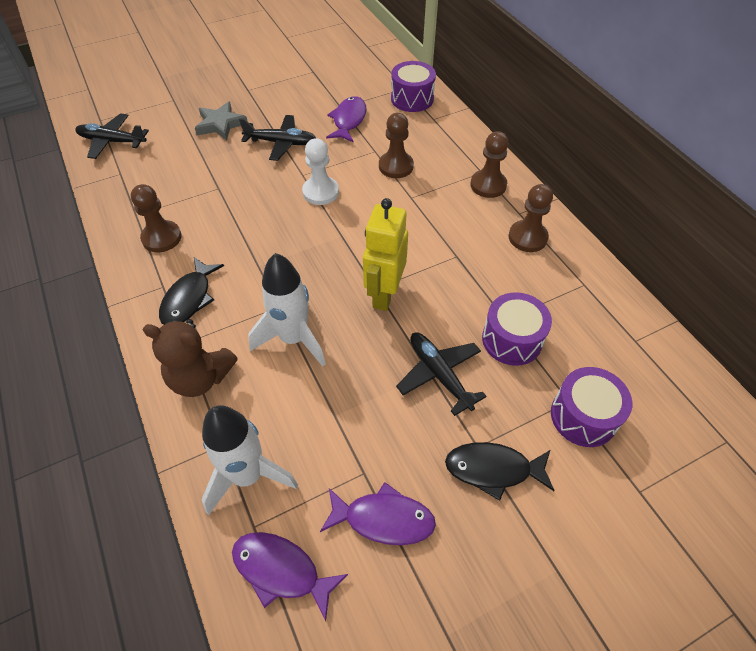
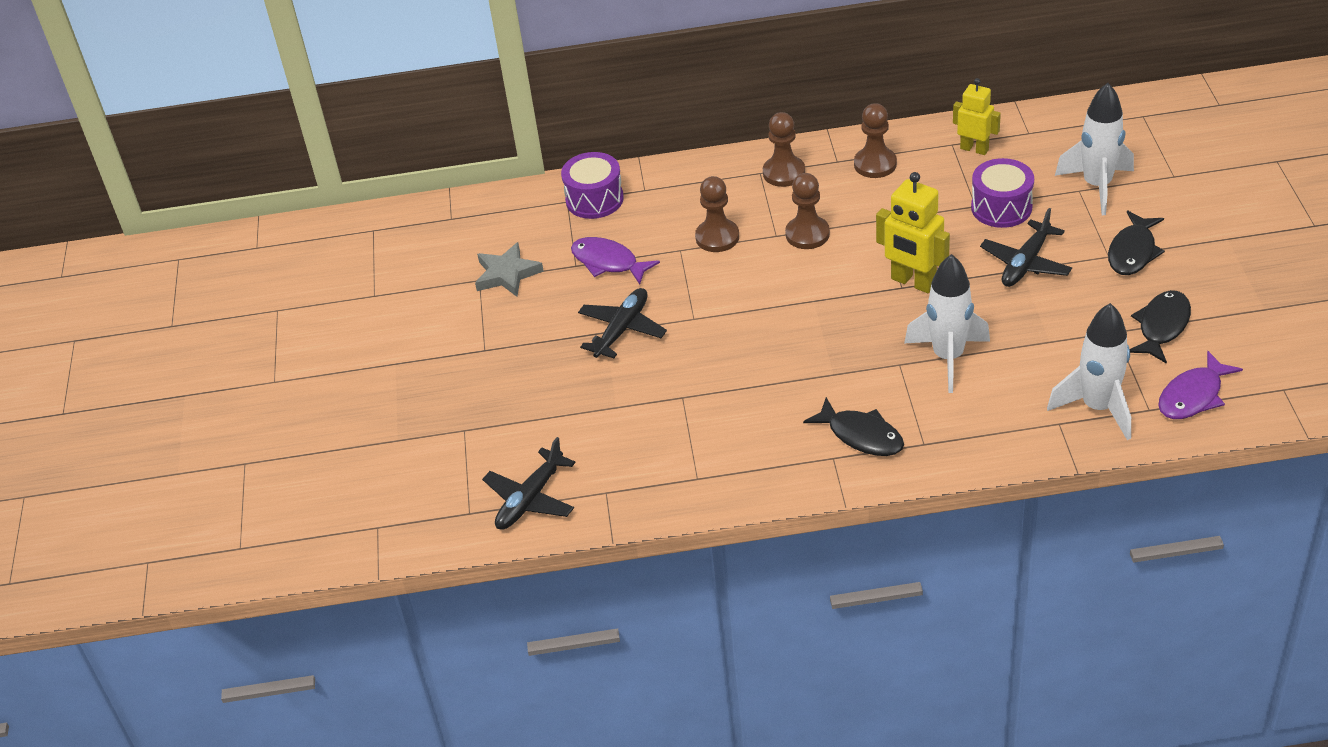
camera: 65 degrees left, 10 degrees down
(161, 238) = (751, 454): brown pawn -> brown pawn (807, 234)
(200, 377) = (974, 433): brown teddy bear -> none
(220, 124) = (551, 384): grey star -> grey star (507, 274)
(320, 192) = (733, 307): white pawn -> none
(383, 519) = (1161, 326): purple fish -> black fish
(439, 374) = (1025, 263): black plane -> black plane turned 45 degrees counterclockwise
(583, 416) = (1097, 186): purple drum -> white rocket
(586, 302) = (974, 149): none -> yellow robot

